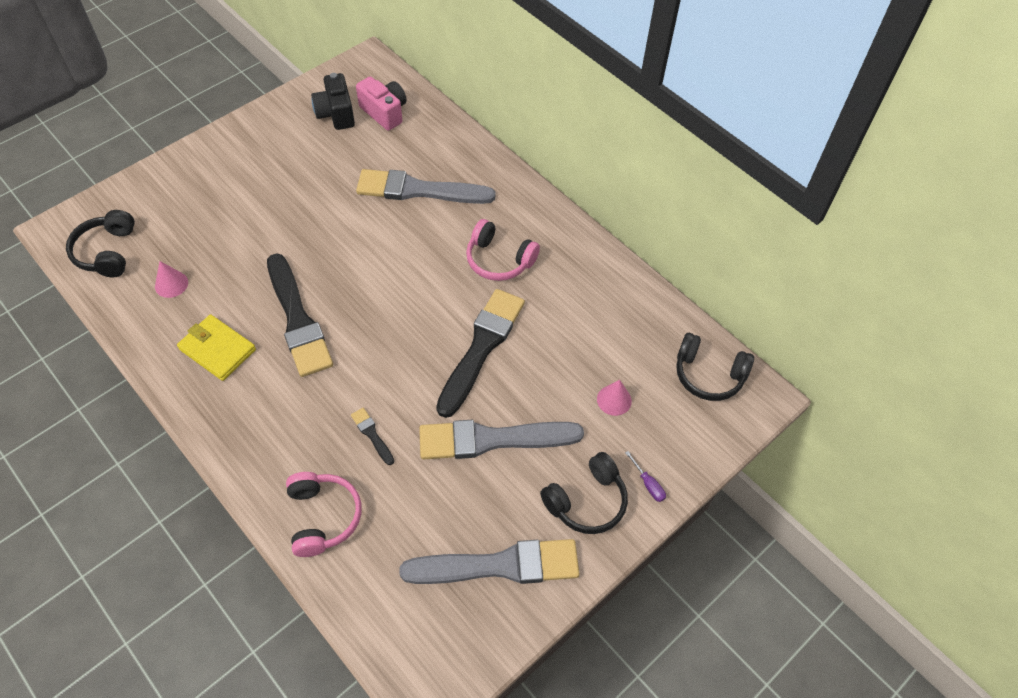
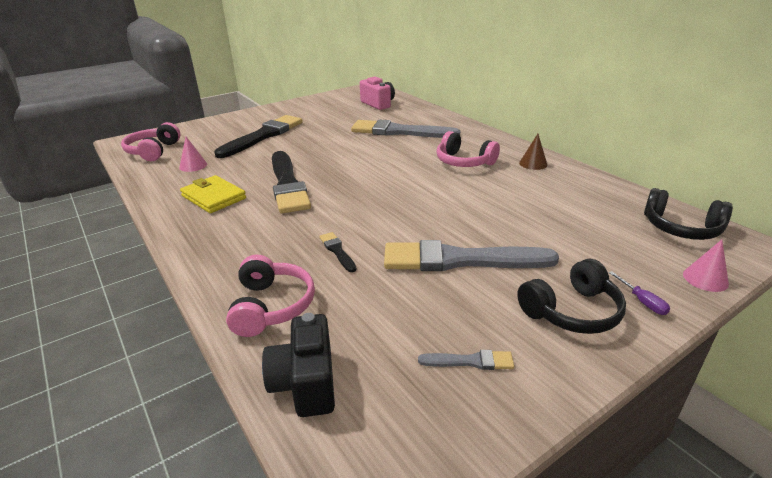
camera: 10 degrees right, 25 degrees down
(107, 252) = (153, 151): black headphones -> pink headphones
(336, 114) = (343, 104): black camera -> black camera (305, 383)
(481, 348) = (448, 204): black brush -> black brush (263, 136)
(499, 565) = (470, 361): grey brush -> grey brush, size x0.42
(578, 260) = (533, 163): none -> brown cone
(614, 400) = (585, 240): pink cone -> pink cone (705, 279)

